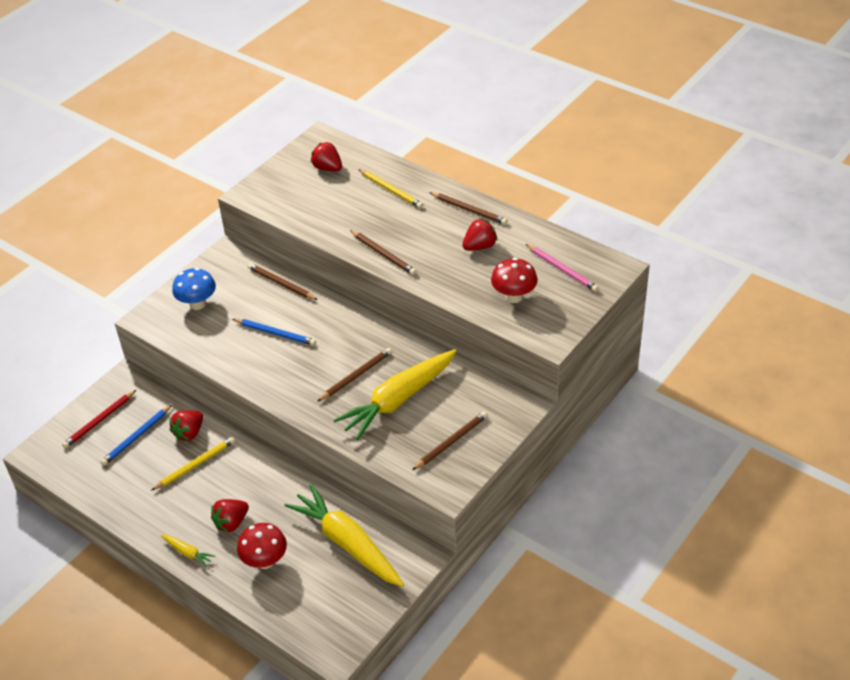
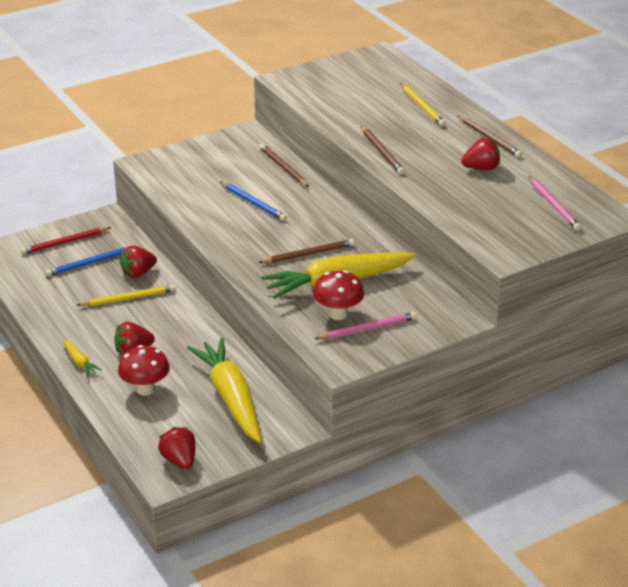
camera: 20 degrees right, 10 degrees down
(197, 304) = (196, 164): blue mushroom -> none
(327, 168) = (372, 77): red strawberry -> red strawberry (179, 460)
(451, 442) = (367, 329): brown pencil -> pink pencil
(514, 297) = (489, 214): red mushroom -> red mushroom (338, 314)

